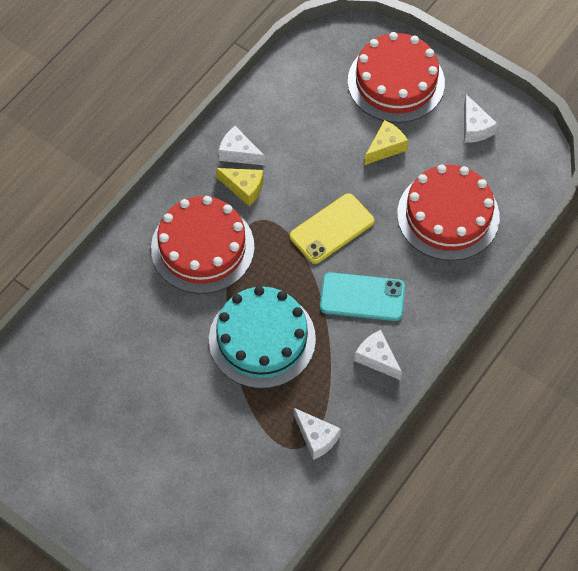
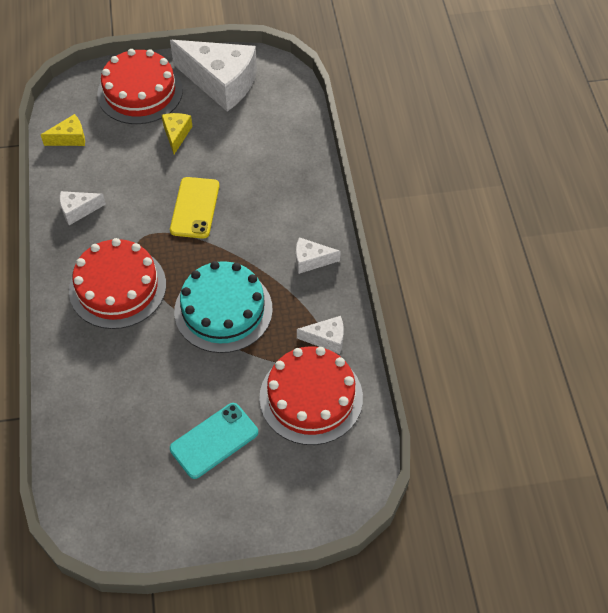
camera: 45 degrees left, 5 degrees down
(244, 188) = (106, 229): yellow cheese -> yellow cheese (70, 138)
(362, 297) = (261, 232): turquoise phone -> turquoise phone (214, 440)
(448, 215) = (261, 144): red cake -> red cake (311, 397)
(474, 127) = (221, 82): white cheese -> white cheese, size x2.17

